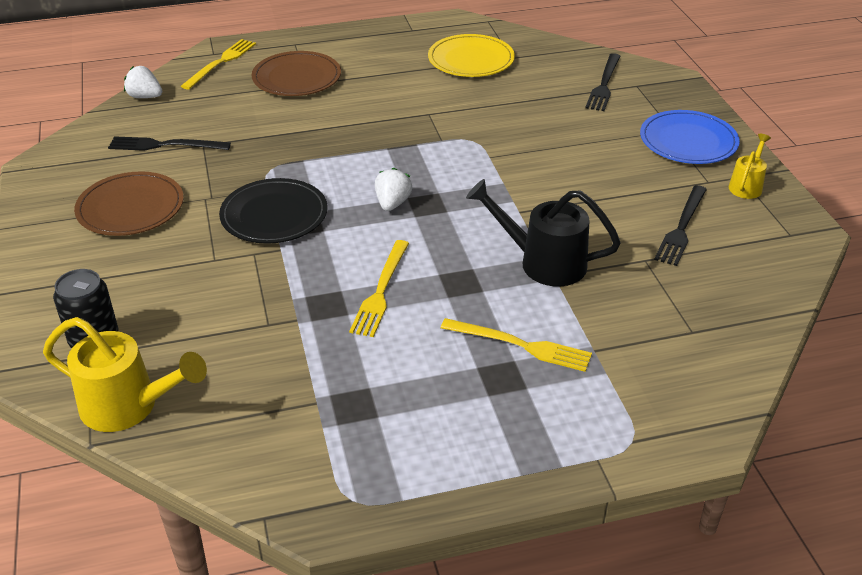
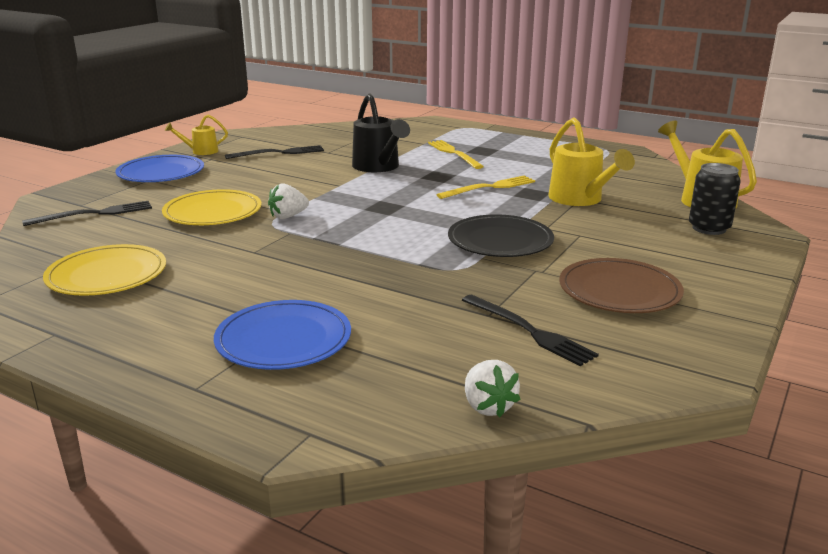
camera: 135 degrees left, 15 degrees down
(221, 63) = (325, 410): yellow fork -> none
(266, 322) = (580, 199): none -> yellow watering can
(297, 77) = (283, 339): brown plate -> blue plate
(392, 203) = (405, 215): white strawberry -> white strawberry (288, 216)
(537, 127) = (212, 212): none -> yellow plate

